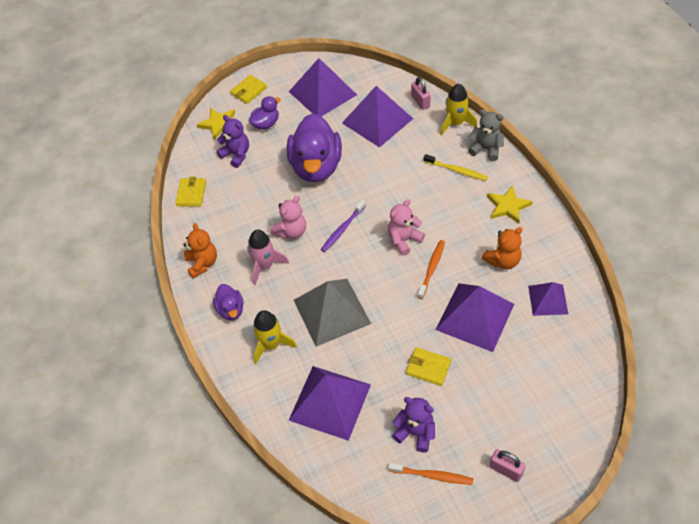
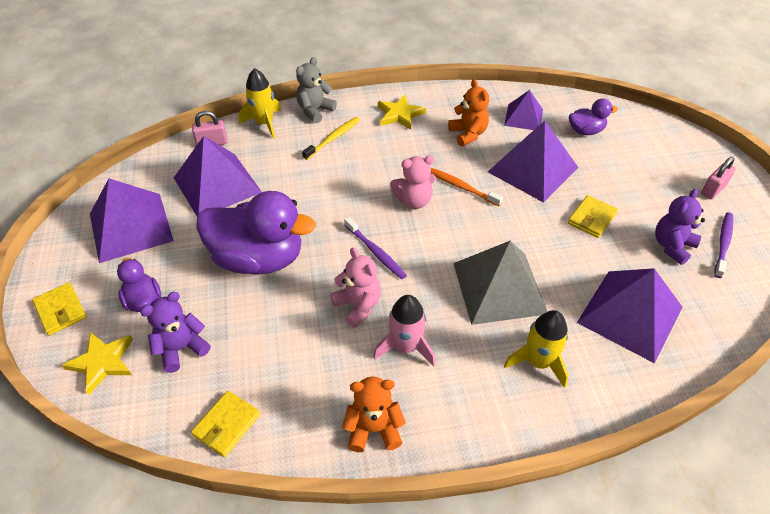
camera: 80 degrees left, 5 degrees down
(191, 194) = (227, 425): yellow wallet -> yellow wallet turned 75 degrees counterclockwise
(231, 310) = (470, 402): purple duck -> purple duck (585, 131)
(404, 240) = (413, 201): pink teddy bear -> pink teddy bear turned 75 degrees counterclockwise
(432, 476) = (723, 244): orange toothbrush -> purple toothbrush

